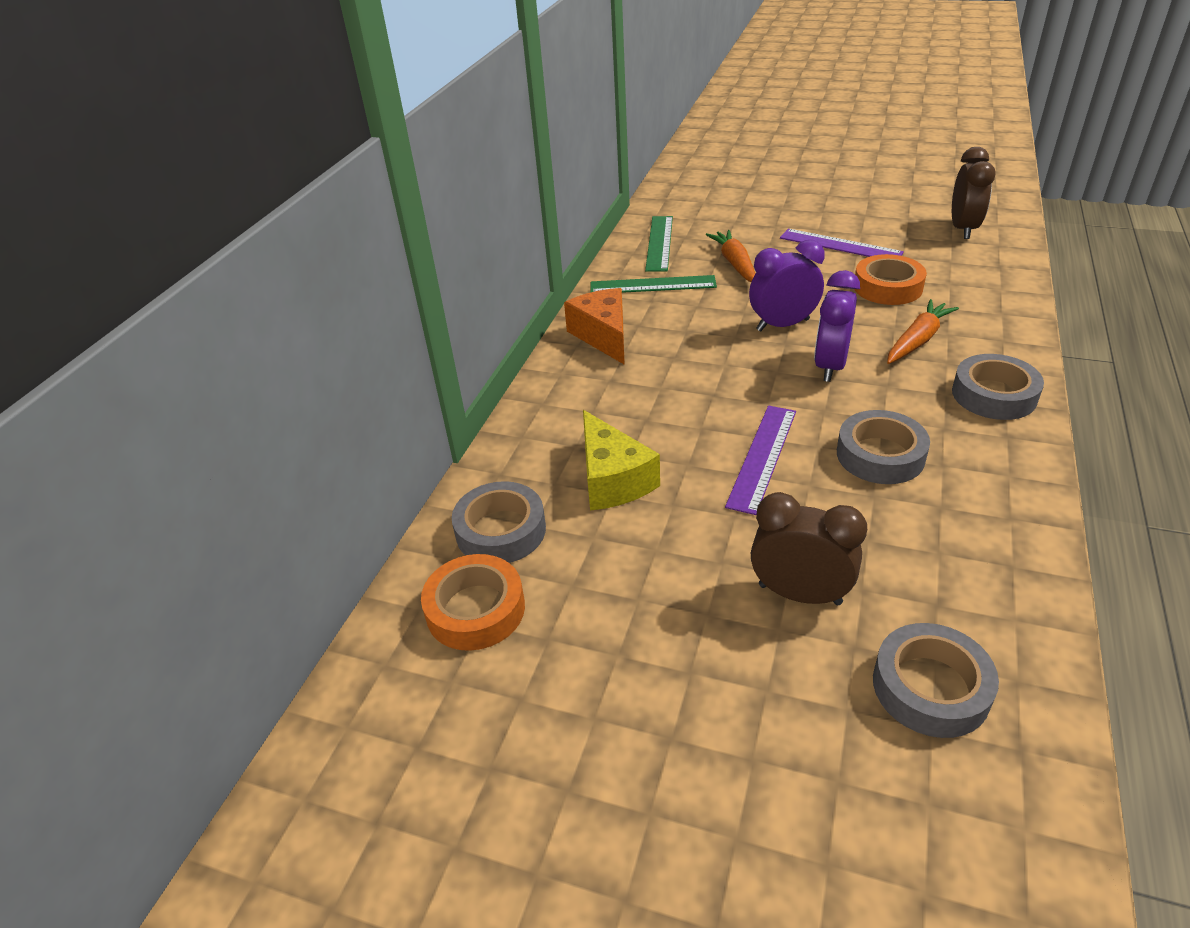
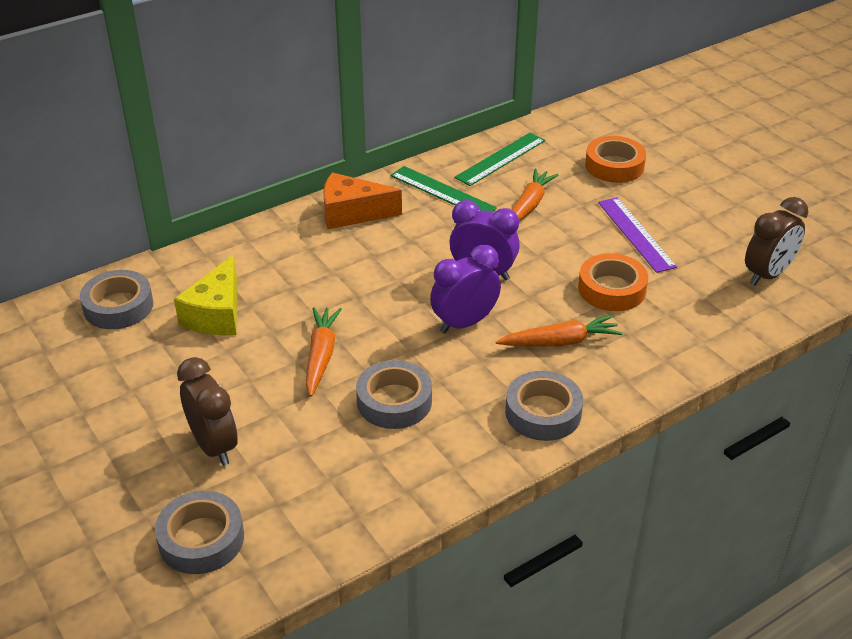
camera: 35 degrees right, 0 degrees up
(475, 609) = (50, 342): orange tape -> orange tape (614, 166)
(603, 336) = (352, 213): orange cheese -> orange cheese turned 105 degrees counterclockwise
(763, 457) = (321, 356): purple ruler -> orange carrot

